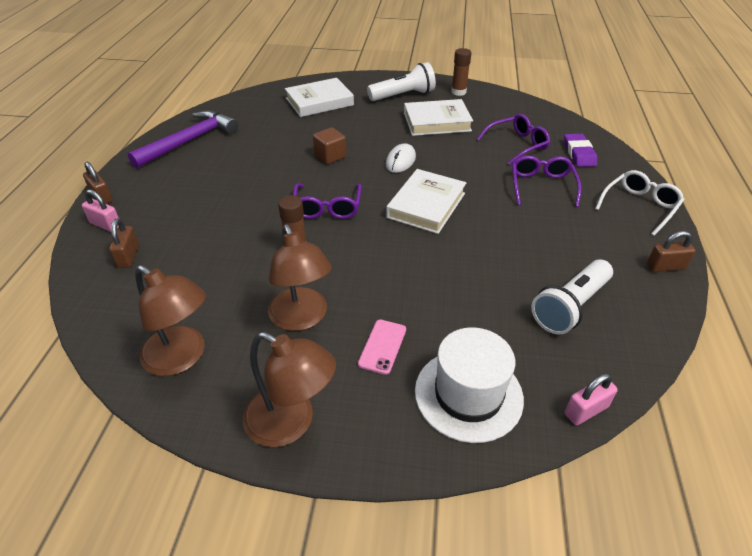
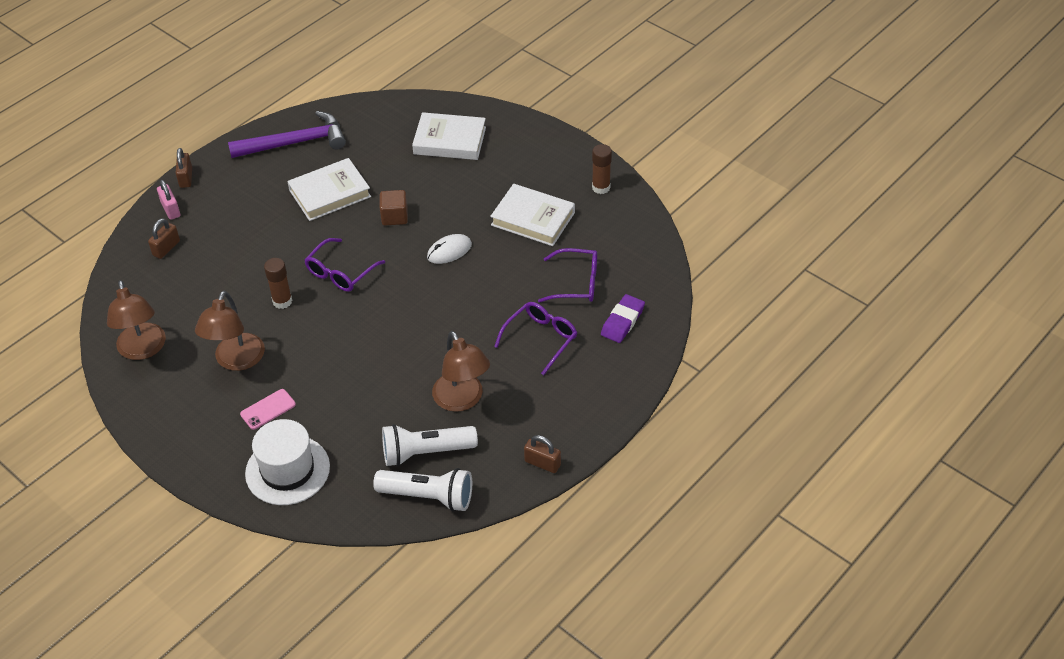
camera: 35 degrees right, 5 degrees up
(291, 423) = (170, 427): brown lamp -> brown lamp (462, 400)
(403, 95) = (539, 168): white flashlight -> white flashlight (428, 497)
(426, 205) = (420, 309): white book -> white book (330, 193)
(586, 410) = (347, 521): pink padlock -> none
(639, 206) = (599, 403): white glasses -> none

